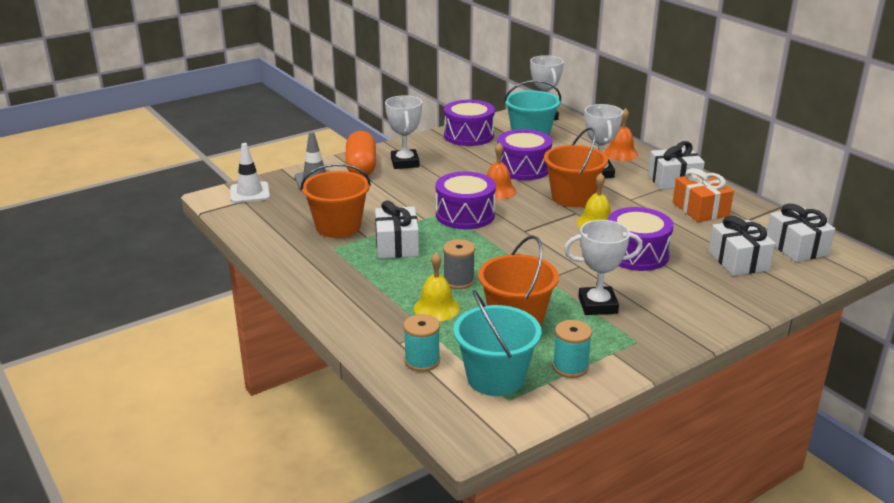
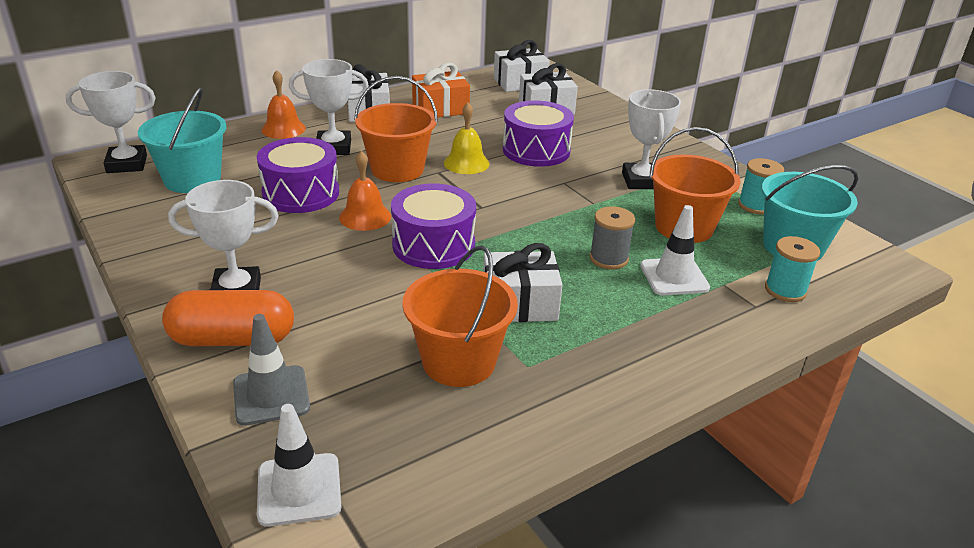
camera: 90 degrees left, 5 degrees up
(436, 308) = (674, 277): yellow bell -> white traffic cone
(469, 135) = (159, 228): purple drum -> none

